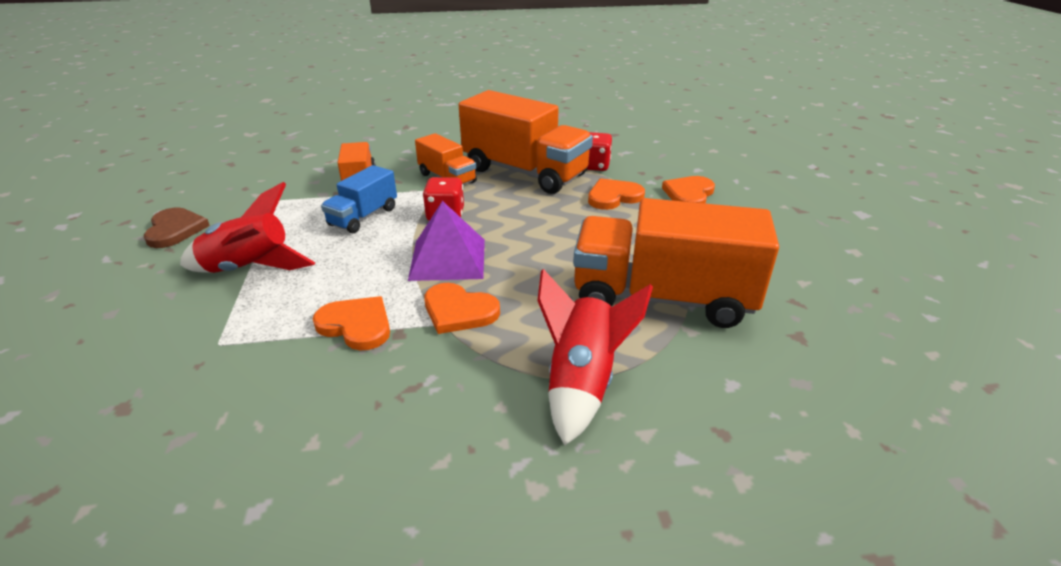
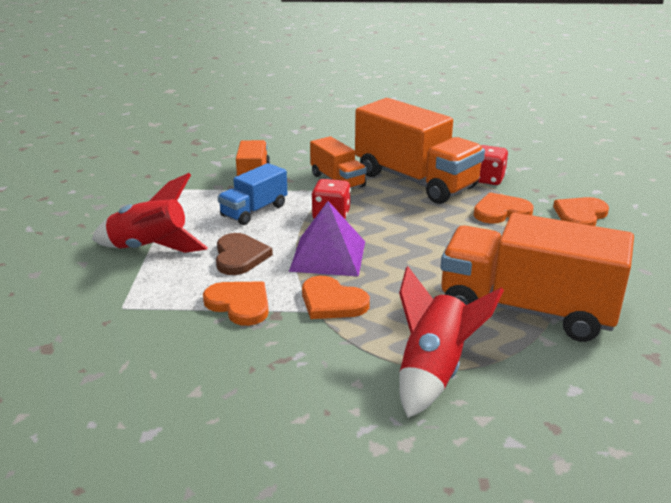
camera: 10 degrees right, 5 degrees down
(175, 230) = (86, 208): brown heart -> brown heart (240, 256)

